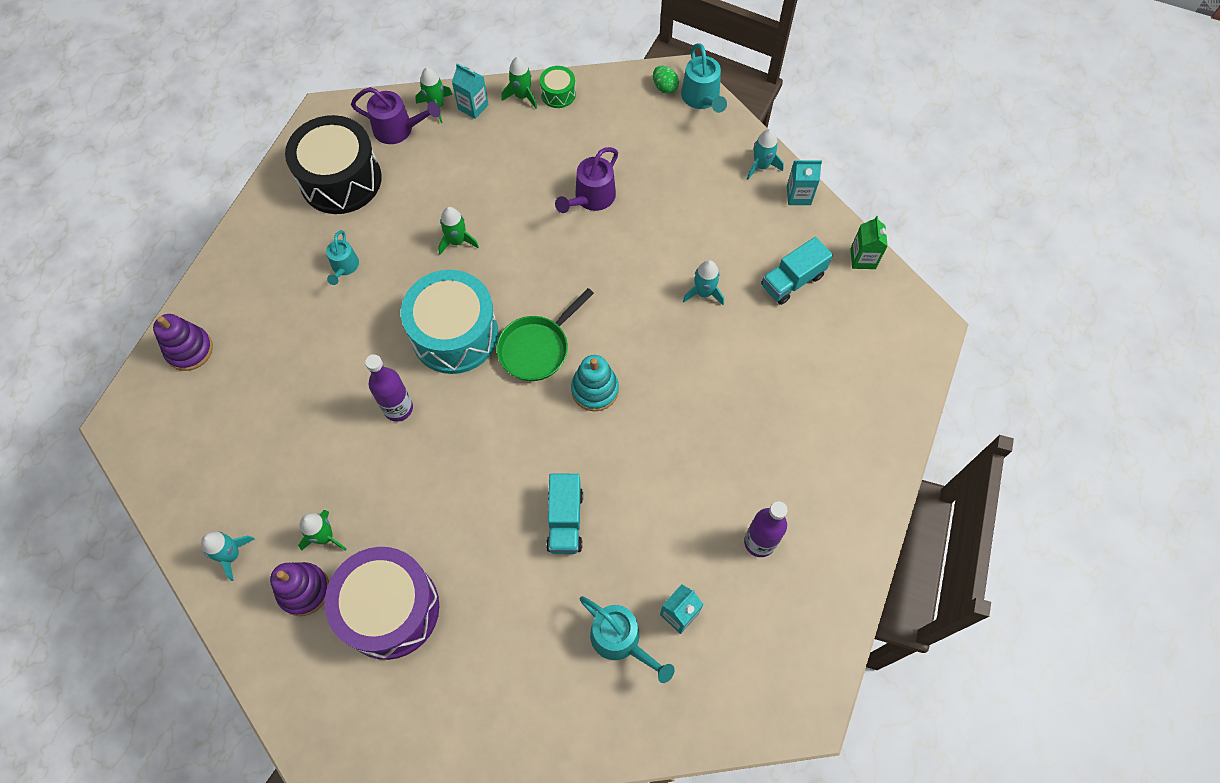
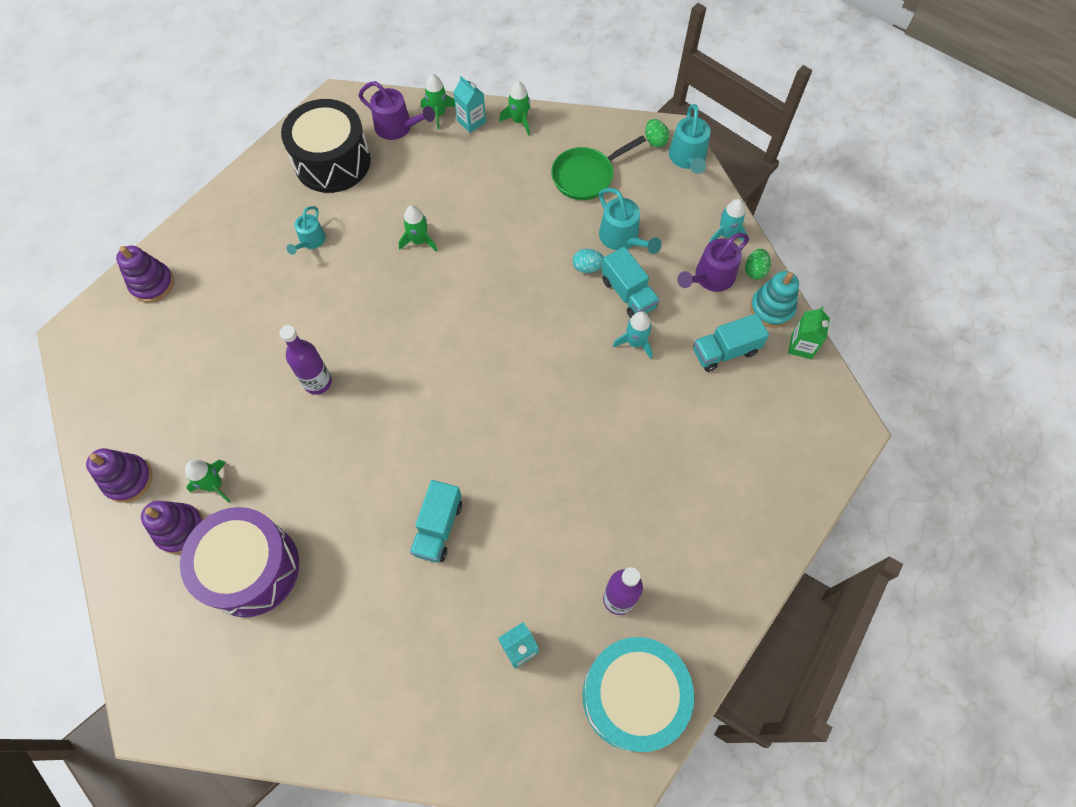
camera: 15 degrees right, 0 degrees up
(232, 555) = (128, 479): turquoise rocket -> purple stacking toy
(454, 334) = (390, 326): turquoise drum -> turquoise drum (632, 696)
(537, 348) = (462, 357): green pan -> green pan (586, 176)
(558, 94) = (553, 126): green drum -> none
(591, 198) = (554, 229): purple watering can -> purple watering can (710, 278)
(595, 389) = (504, 410): turquoise stacking toy -> turquoise stacking toy (771, 308)
(621, 641) = (456, 659): turquoise watering can -> turquoise watering can (622, 238)
(635, 229) = (587, 267): none -> turquoise egg
(683, 246) = (628, 294): none -> turquoise truck
(798, 195) = (755, 270): turquoise carton -> green egg

